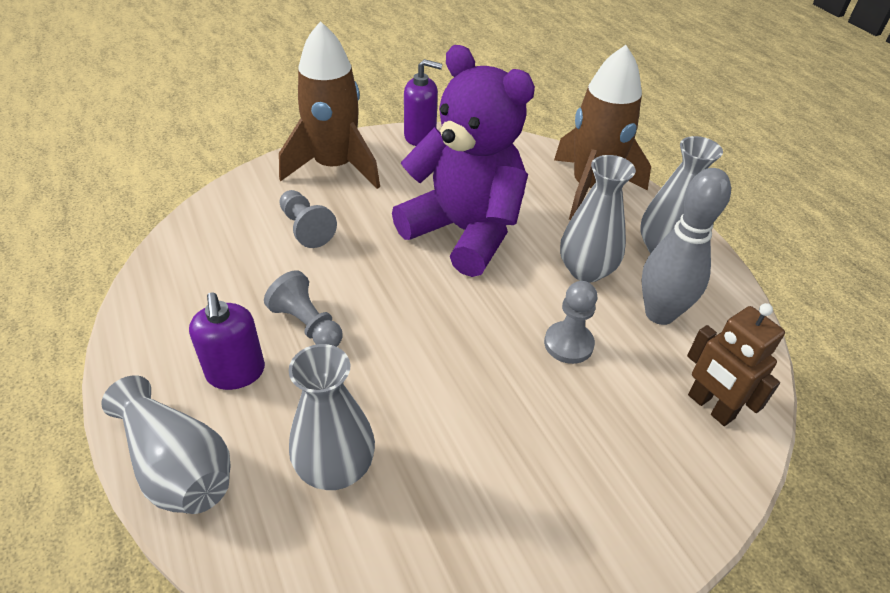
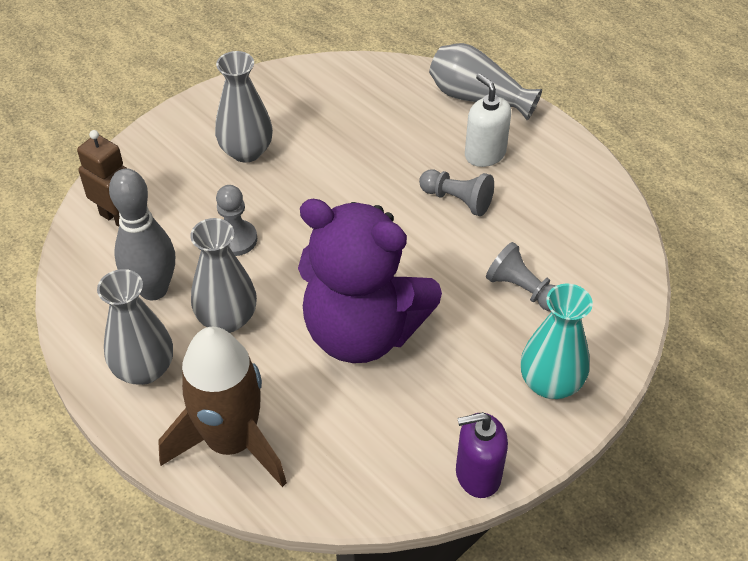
camera: 165 degrees right, 5 degrees up
(236, 372) = (484, 154): purple soap dispenser -> white soap dispenser
(334, 167) = (550, 383): brown rocket -> turquoise vase
(335, 467) = (379, 119): grey vase -> grey vase (246, 151)

